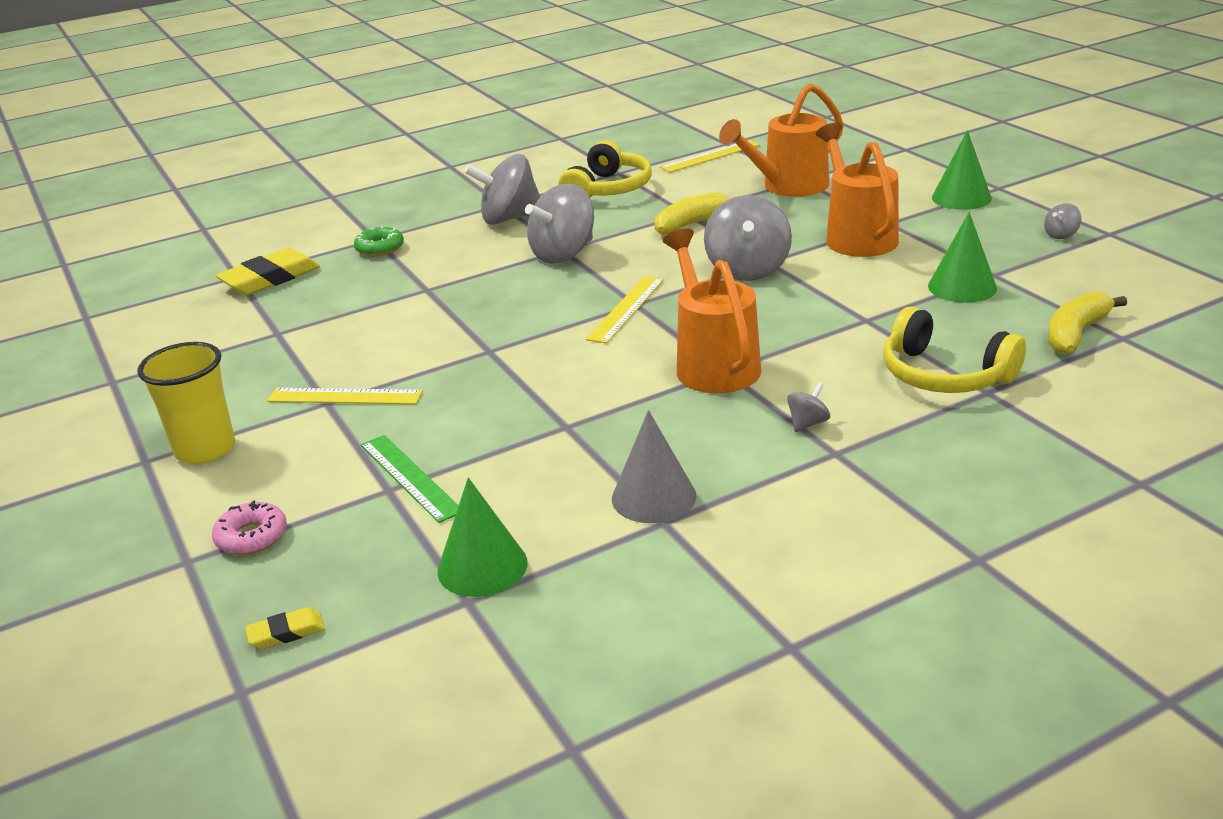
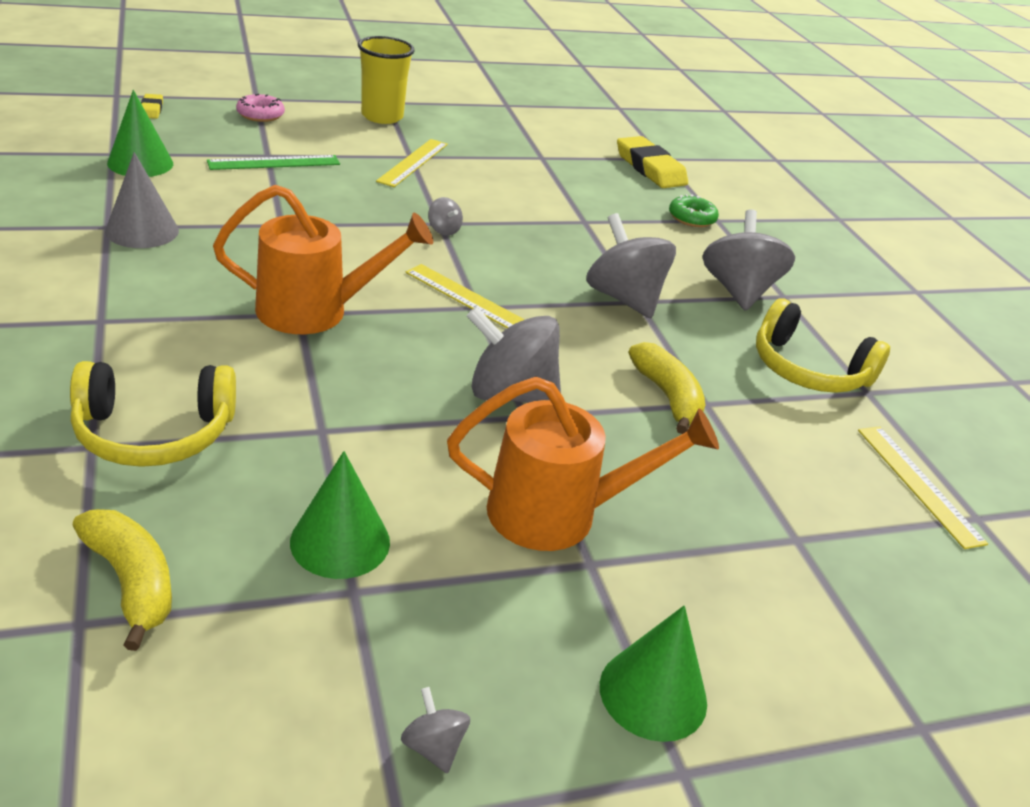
camera: 95 degrees right, 5 degrees up
(787, 187) = (768, 515): orange watering can -> none
(808, 423) = (160, 323): grey spinning top -> grey spinning top (443, 230)
(944, 375) = (154, 432): yellow headphones -> yellow headphones turned 150 degrees counterclockwise

